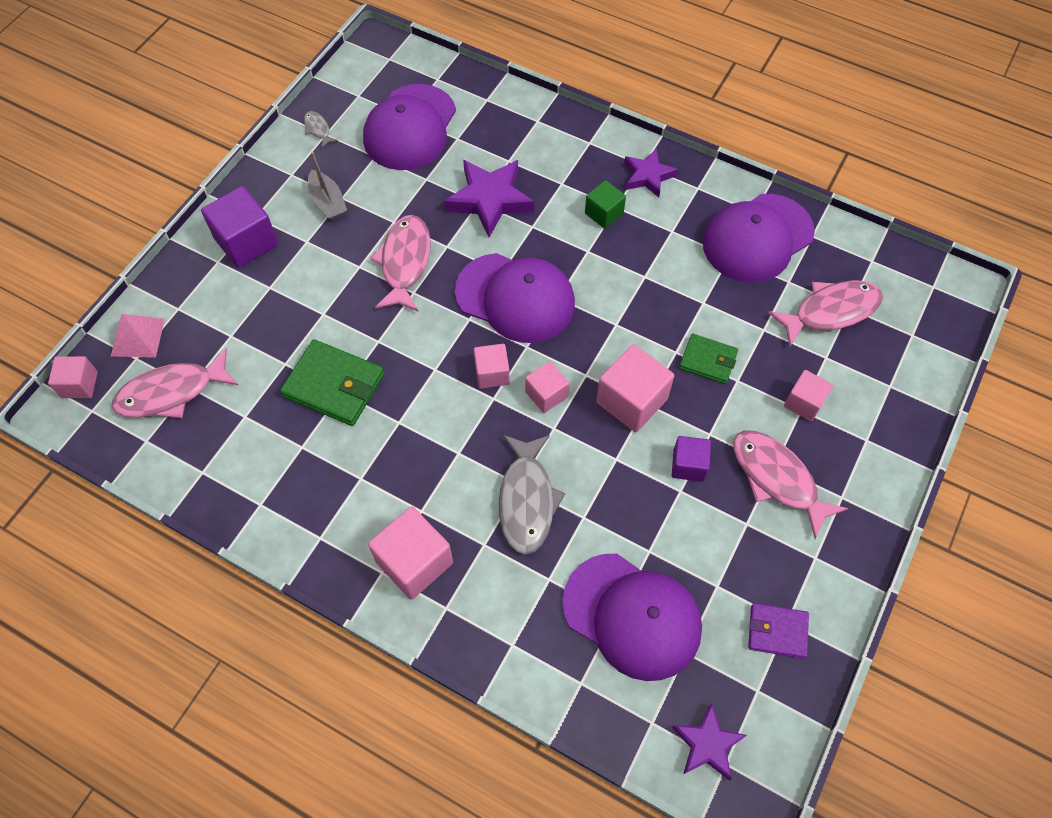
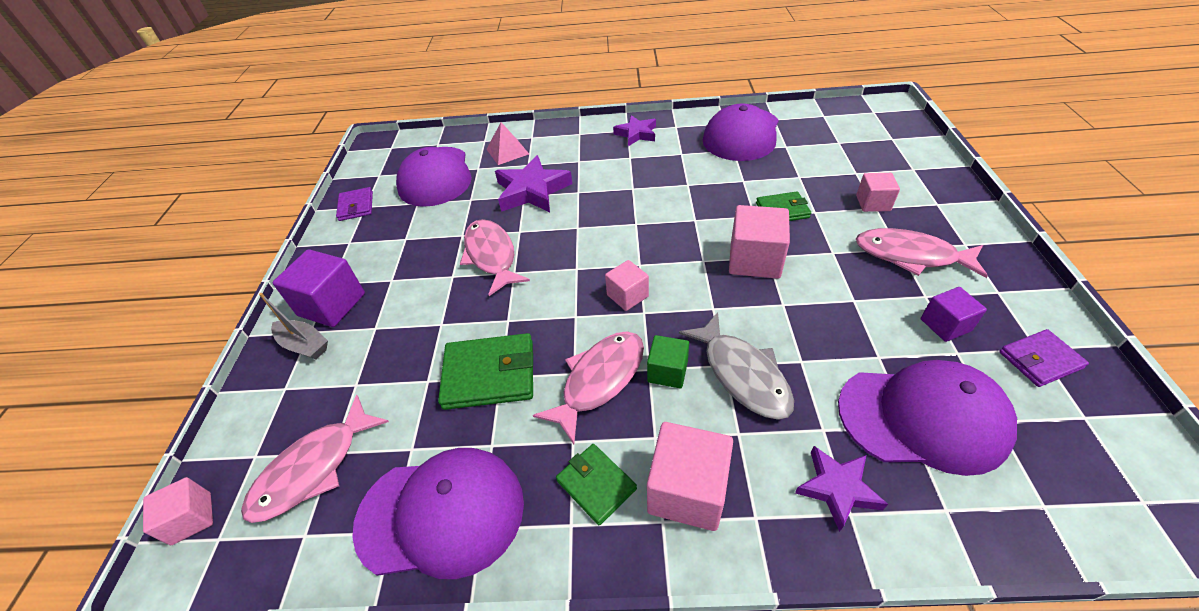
camera: 25 degrees left, 15 degrees down
(137, 337) = (248, 435): pink pyramid -> pink pyramid (507, 151)
(318, 129) = (356, 206): grey fish -> purple wallet
(328, 202) = (394, 246): grey boat -> grey boat (304, 345)
(355, 520) = (596, 485): none -> green wallet
(515, 298) = (603, 238): purple cap -> purple cap (441, 513)
(546, 394) = (685, 288): pink cube -> none
(604, 213) = (624, 164): green cube -> green cube (667, 371)
(688, 465) = (840, 280): purple cube -> purple cube (945, 325)
(707, 744) = (1109, 494): purple star -> purple star (837, 488)
(831, 311) = (830, 149): pink fish -> pink fish (599, 380)

